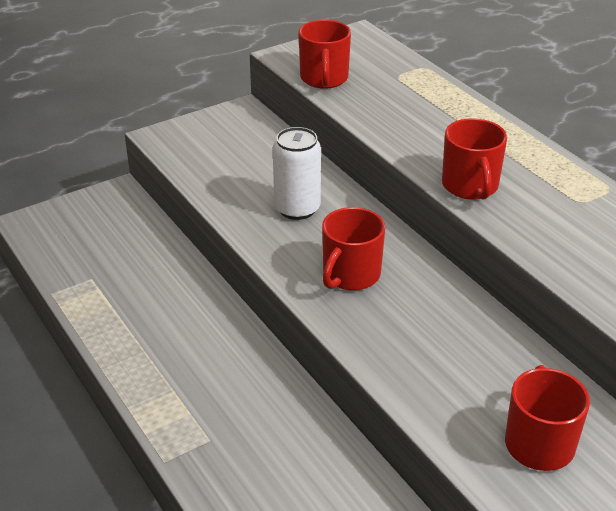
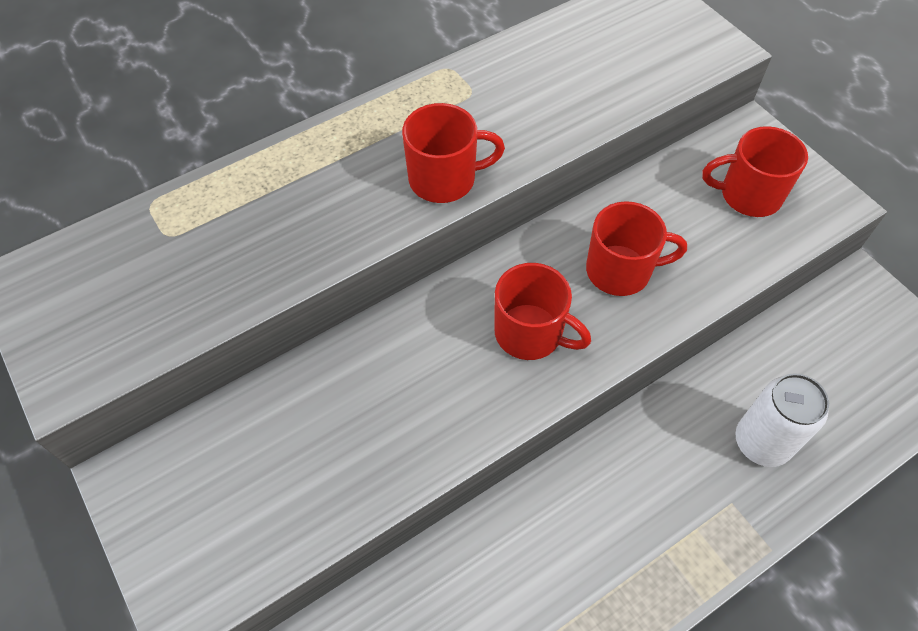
camera: 90 degrees left, 20 degrees up
(297, 209) = (397, 392): white can -> white can (762, 442)
(324, 79) = (156, 326): red mug -> red mug (620, 271)

